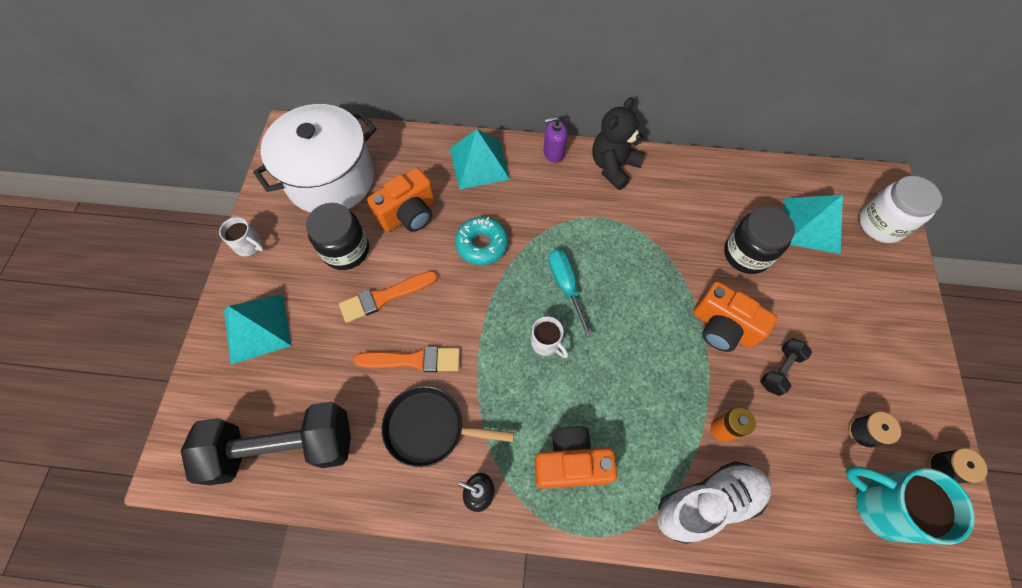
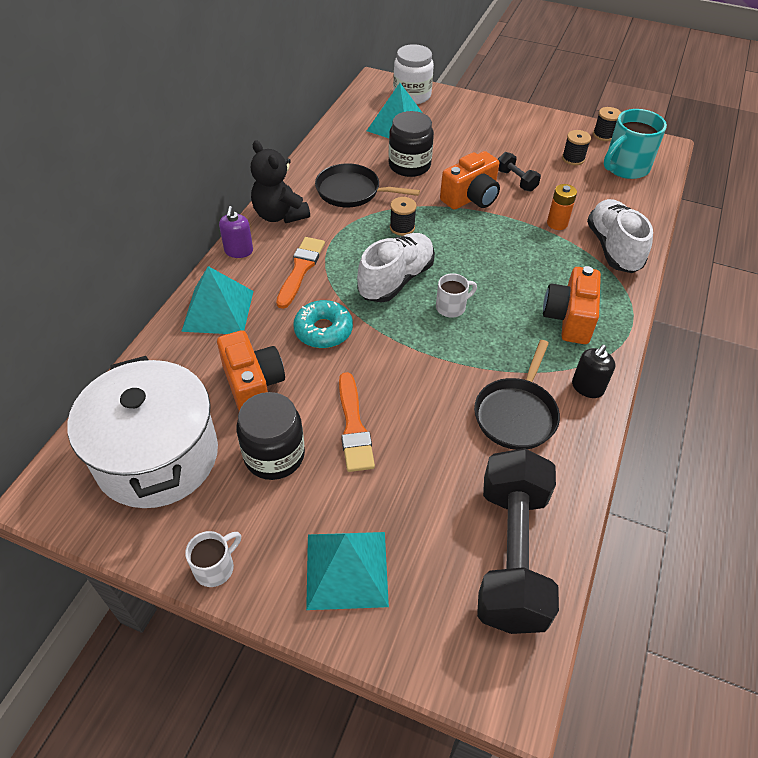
camera: 75 degrees left, 15 degrees down
(413, 360) = (439, 414): orange brush -> orange brush (300, 269)
(565, 285) = (396, 280): turquoise screwdriver -> white shoe
(642, 272) = (402, 227): none -> black spool
(676, 213) = (352, 191): none -> black pan

